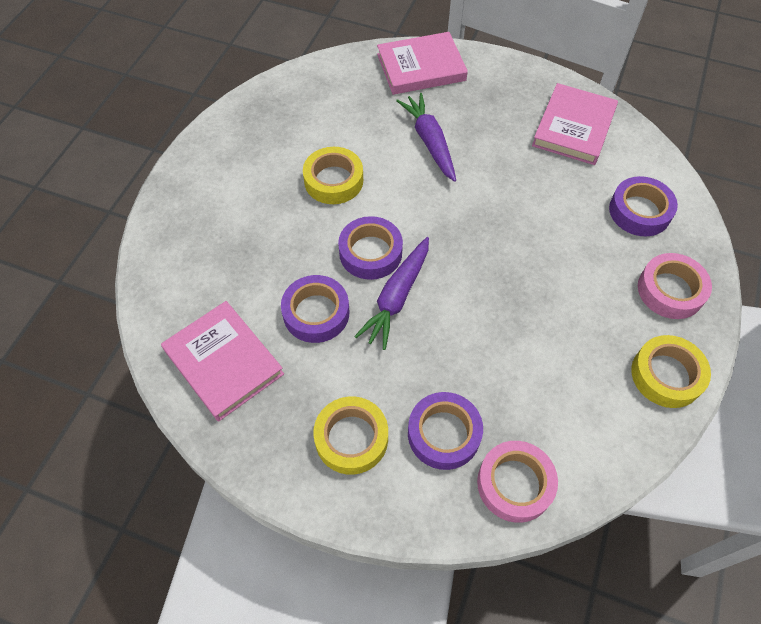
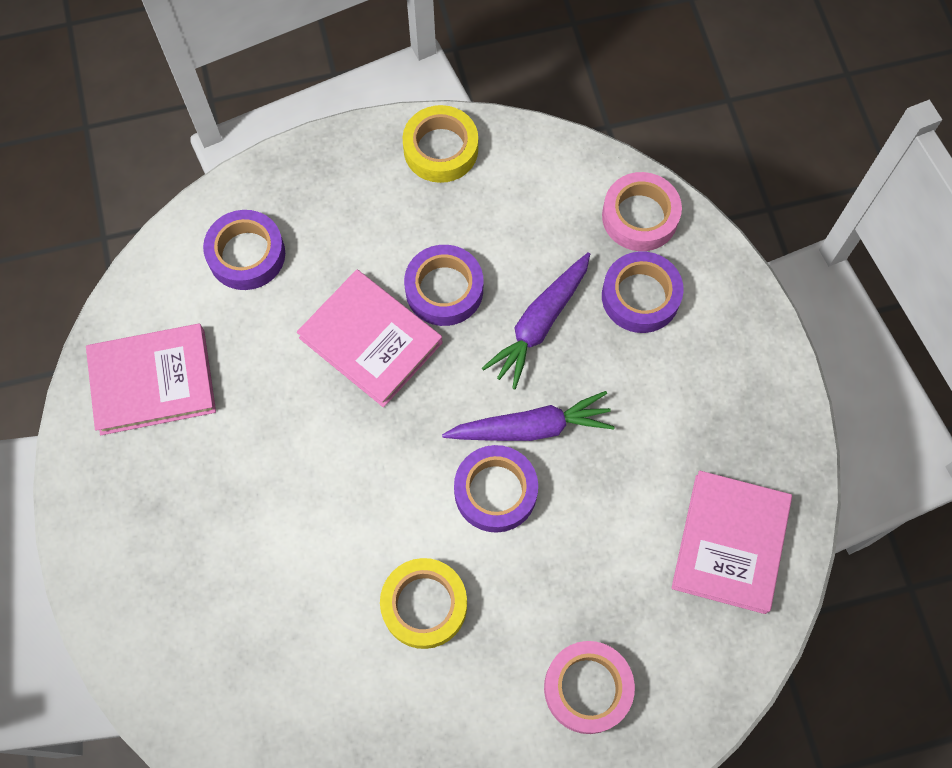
camera: 125 degrees left, 10 degrees up
(316, 313) = (609, 494): purple tape -> purple tape (444, 289)
(351, 438) = (706, 370): yellow tape -> none
(421, 67) = (152, 631): pink book -> pink book (371, 340)
(429, 142) = (286, 533): purple carrot -> purple carrot (540, 323)
(670, 290) = (337, 184): pink tape -> pink tape (587, 688)

